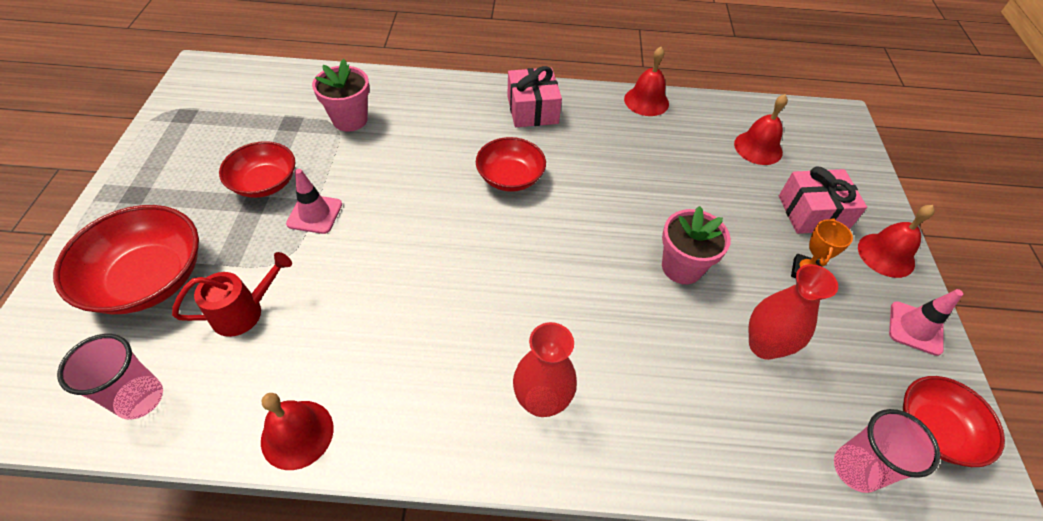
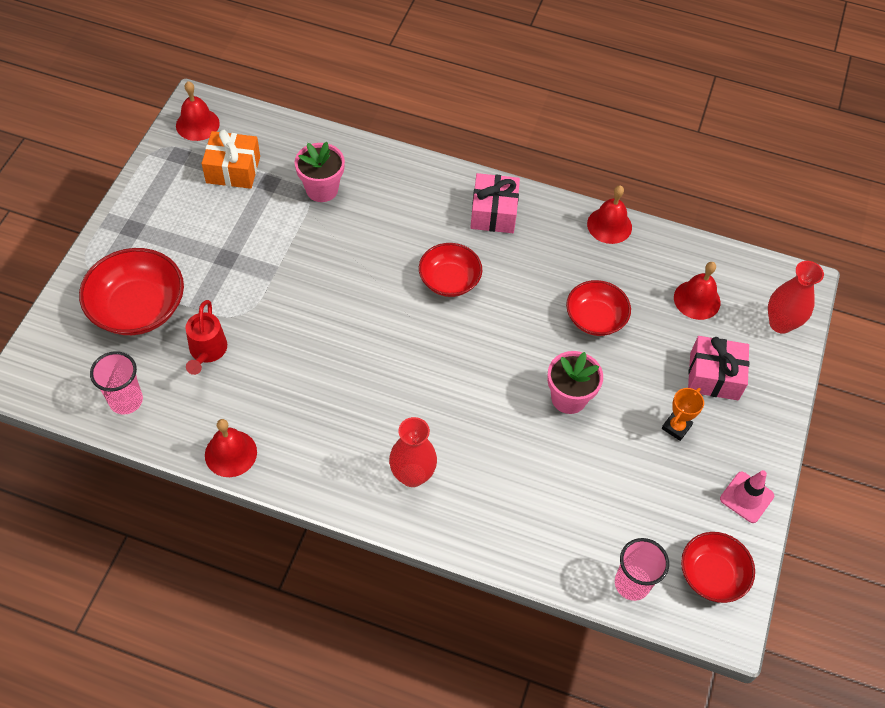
camera: 15 degrees right, 5 degrees up
(245, 311) = (207, 352): red watering can -> red watering can turned 105 degrees clockwise
(248, 118) = (233, 169): none -> orange gift
(265, 183) = (238, 240): red bowl -> red bowl (595, 318)
(315, 214) = (274, 279): pink traffic cone -> none
(764, 345) = (607, 478): red vase -> red vase (780, 323)
(886, 255) = (760, 430): red bell -> red bell (197, 124)

